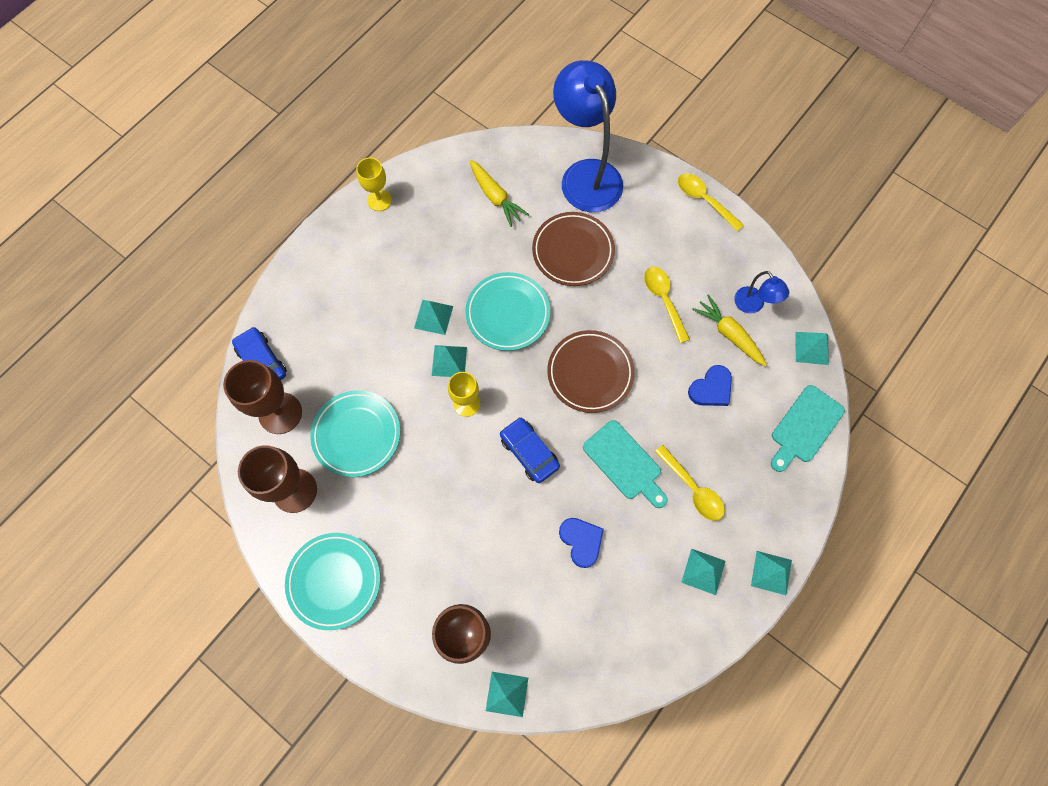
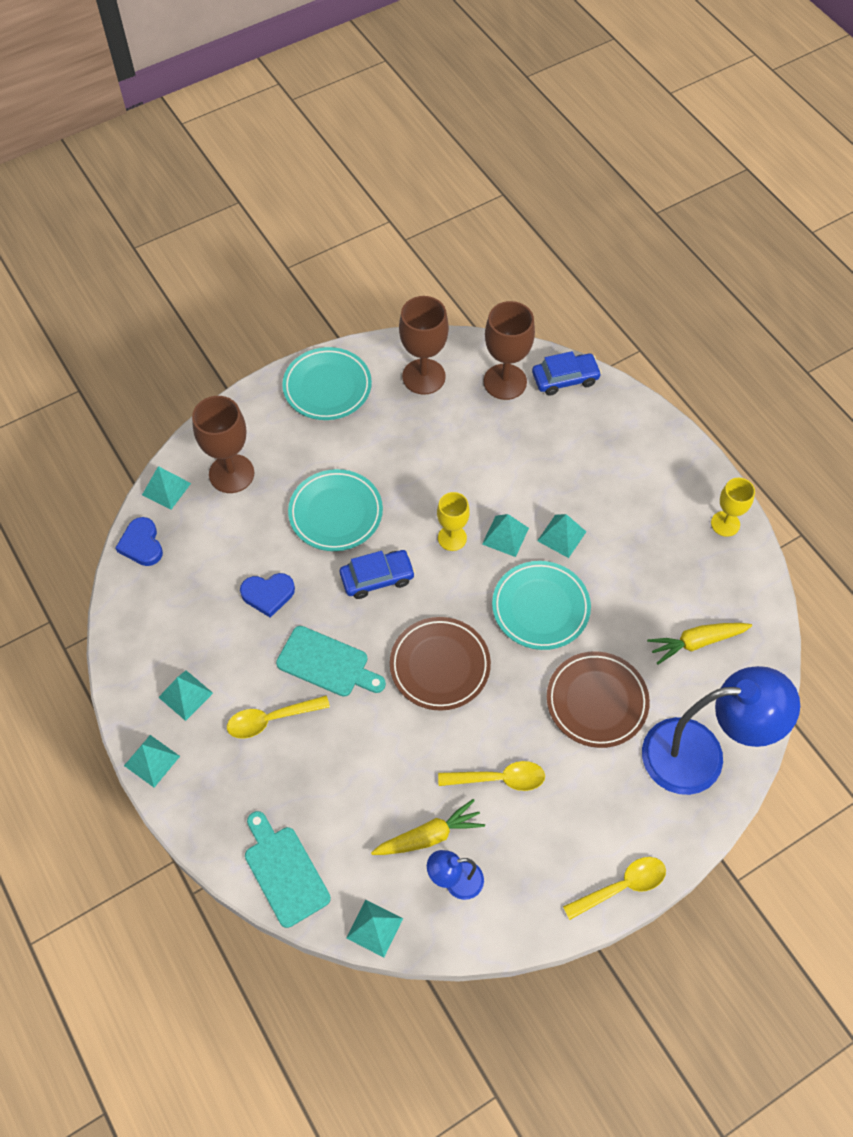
camera: 110 degrees right, 10 degrees down
(357, 435) = (458, 437): turquoise plate -> turquoise plate (336, 513)
(625, 463) = (327, 663): turquoise cutting board -> turquoise cutting board turned 135 degrees counterclockwise
(711, 388) = (371, 786): blue heart -> blue heart (142, 544)

